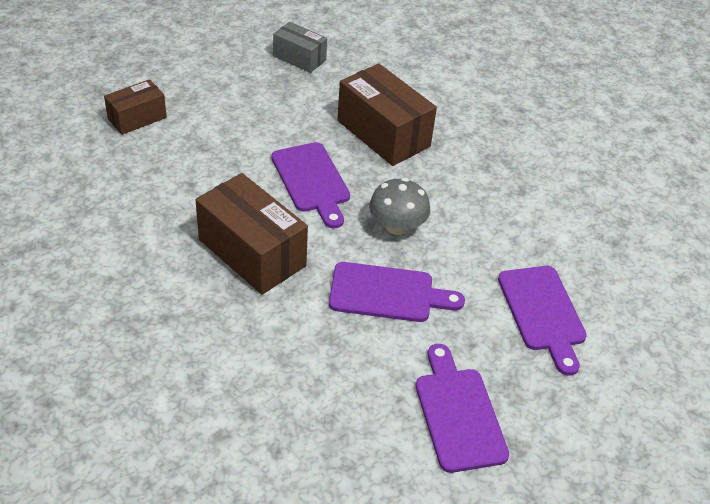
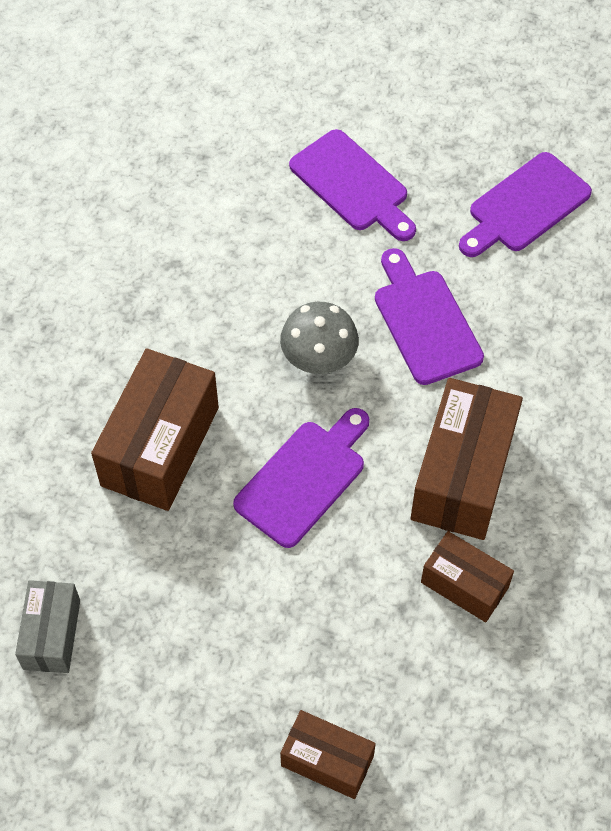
camera: 115 degrees left, 15 degrees up
(179, 216) = (464, 585): none -> brown box
(542, 313) = (352, 185): purple cutting board -> purple cutting board turned 90 degrees clockwise

